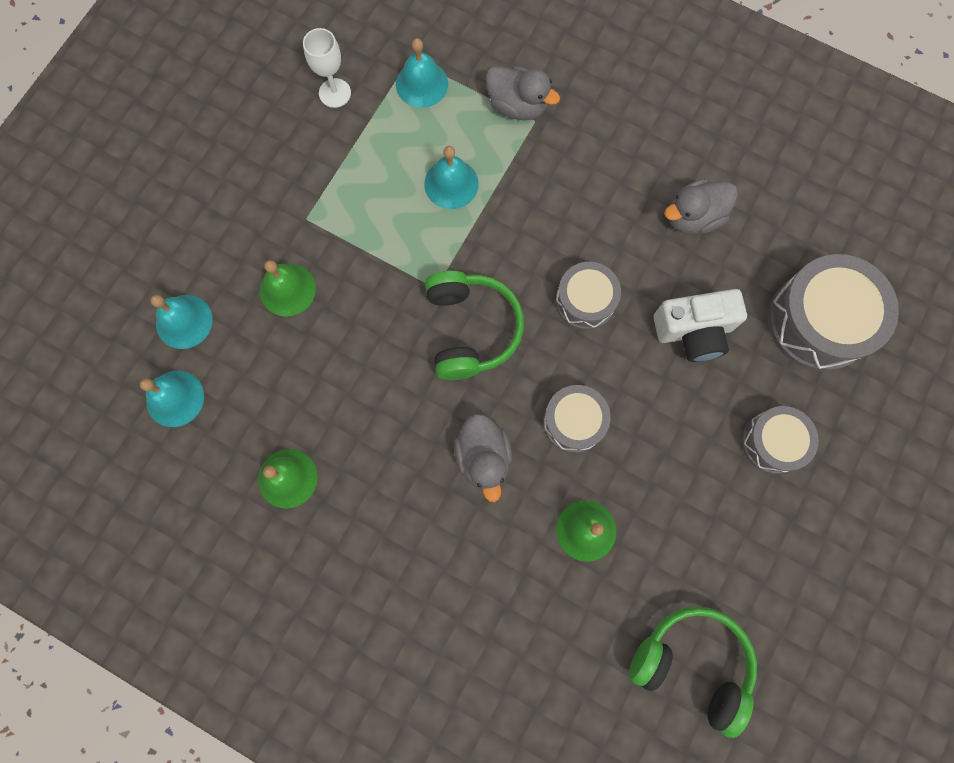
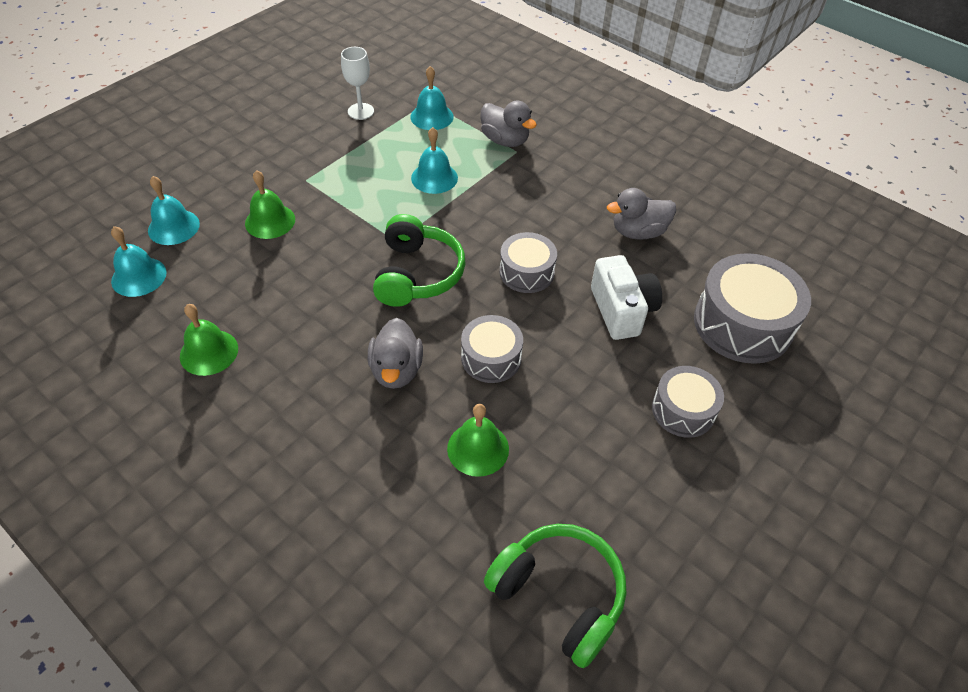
camera: 10 degrees right, 25 degrees down
(694, 331) = (622, 310): white camera -> white camera turned 105 degrees counterclockwise

